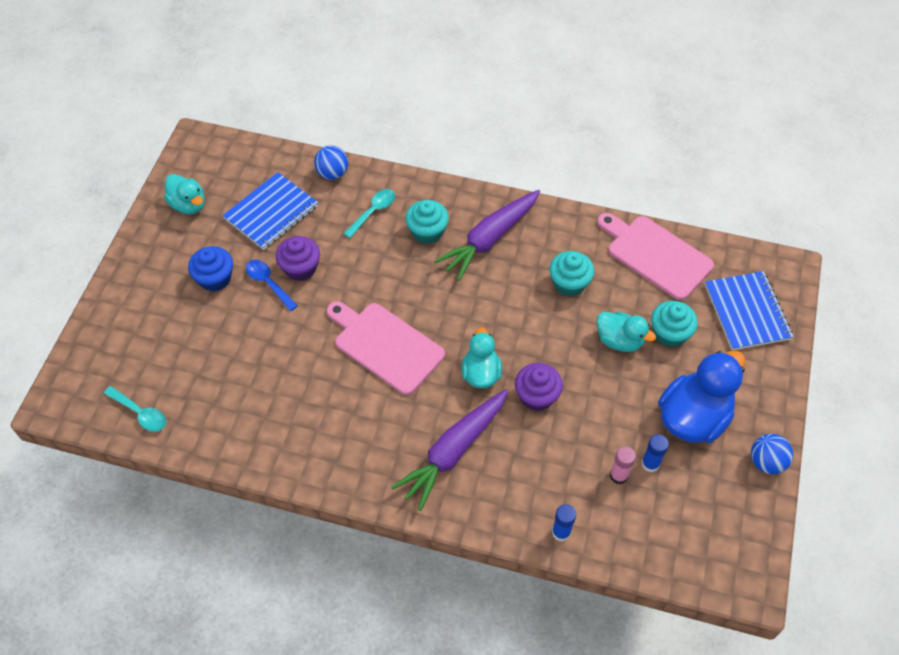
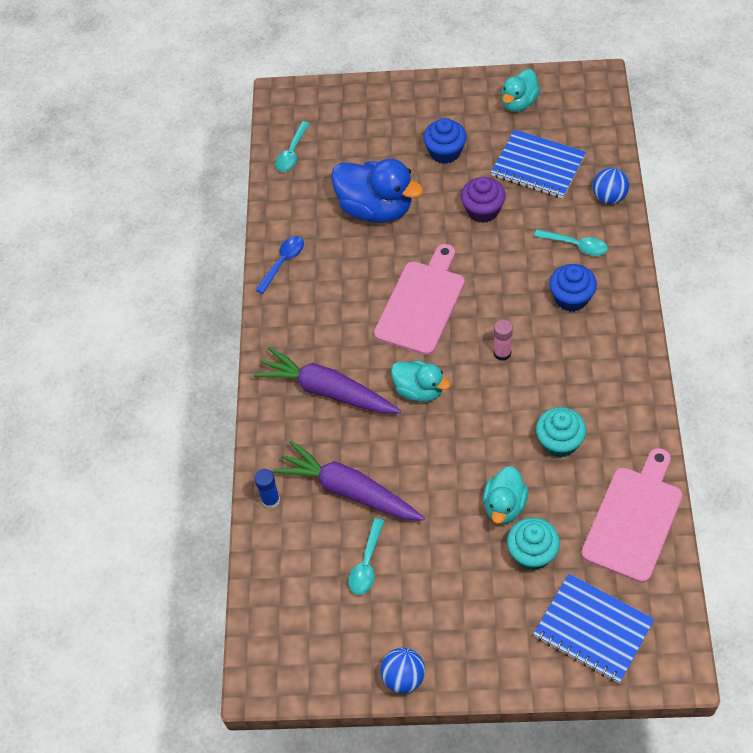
camera: 80 degrees right, 0 degrees up
(268, 283) = (456, 192): blue spoon -> blue spoon (283, 262)
(427, 232) = (571, 298): turquoise cupcake -> blue cupcake
(481, 373) = (419, 390): turquoise duck -> turquoise duck turned 45 degrees clockwise
(490, 239) = (586, 355): purple carrot -> purple carrot (349, 491)
(536, 396) = (410, 445): purple cupcake -> none
(618, 475) = (344, 537): pink glue stick -> pink glue stick (502, 353)
(650, 464) = (366, 564): blue glue stick -> turquoise spoon
(693, 417) = (434, 595): blue duck -> blue duck (376, 209)
(747, 312) = (593, 629): blue notebook -> blue notebook turned 60 degrees clockwise

